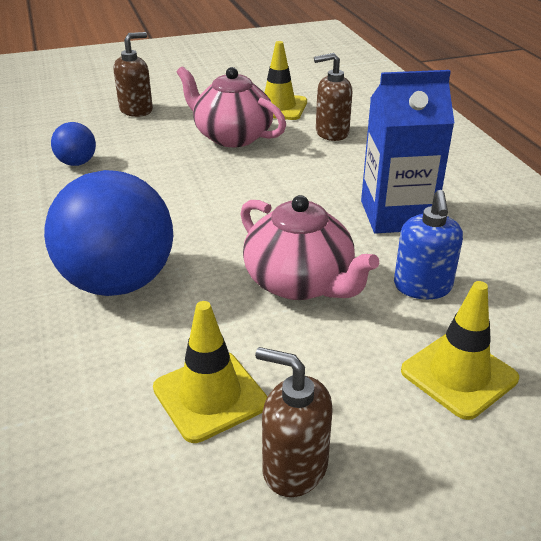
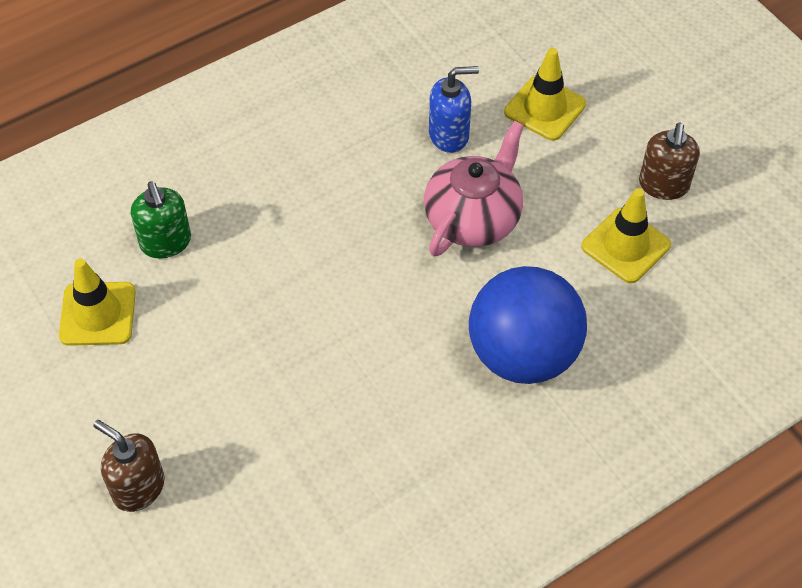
camera: 105 degrees left, 20 degrees up
(77, 163) = (312, 494): blue ball -> none
(232, 136) = (198, 345): pink teapot -> none
(331, 133) = (166, 242): brown soap dispenser -> green soap dispenser
(396, 215) = (340, 162): blue carton -> none

